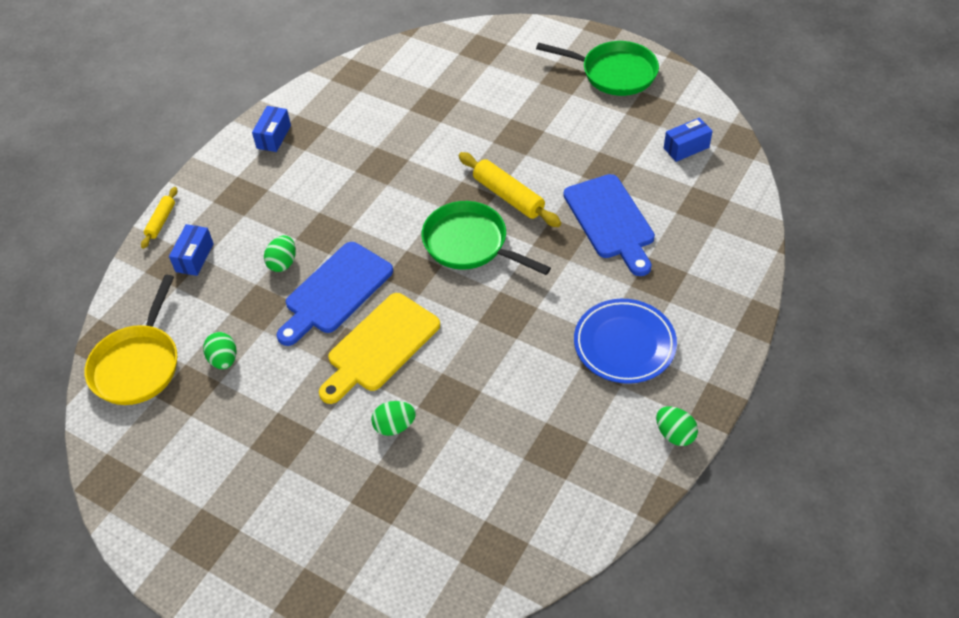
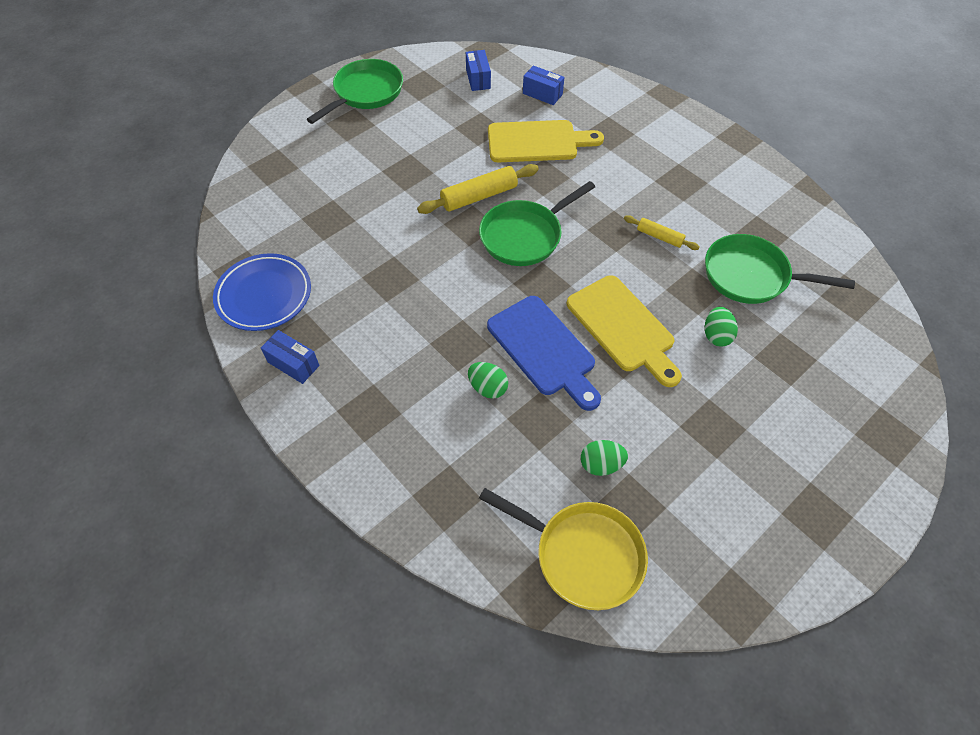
camera: 75 degrees left, 5 degrees up
(161, 221) = (370, 502): yellow rolling pin -> yellow rolling pin (659, 237)
(194, 257) = (444, 473): blue box -> blue box (542, 94)
(489, 448) = (751, 276): none -> green pan
(611, 221) = (537, 142): blue cutting board -> yellow cutting board
(624, 344) = (668, 169): blue plate -> blue plate (264, 295)
(674, 434) = (759, 166): green egg -> none

